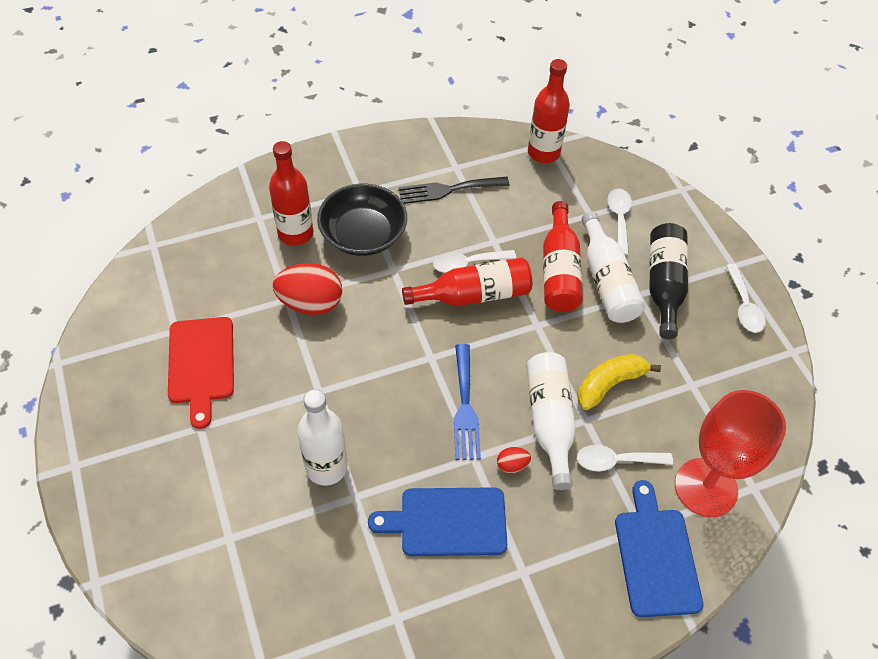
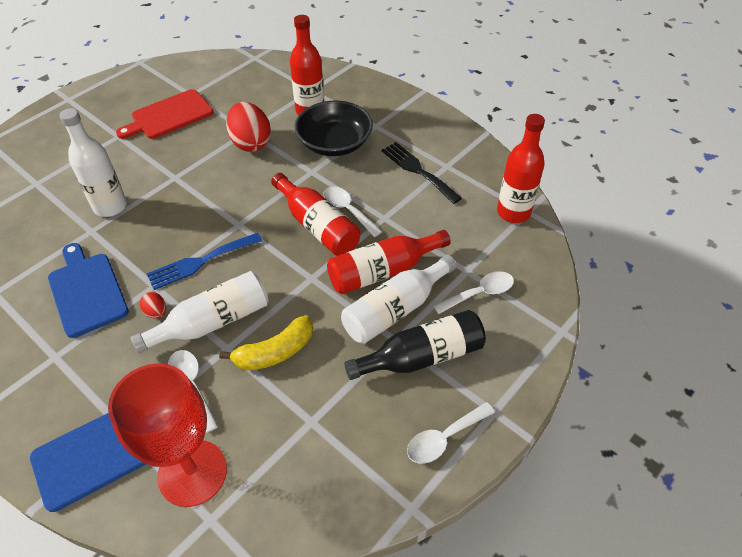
camera: 65 degrees right, 5 degrees down
(609, 384) = (275, 352): yellow banana -> yellow banana turned 120 degrees clockwise

